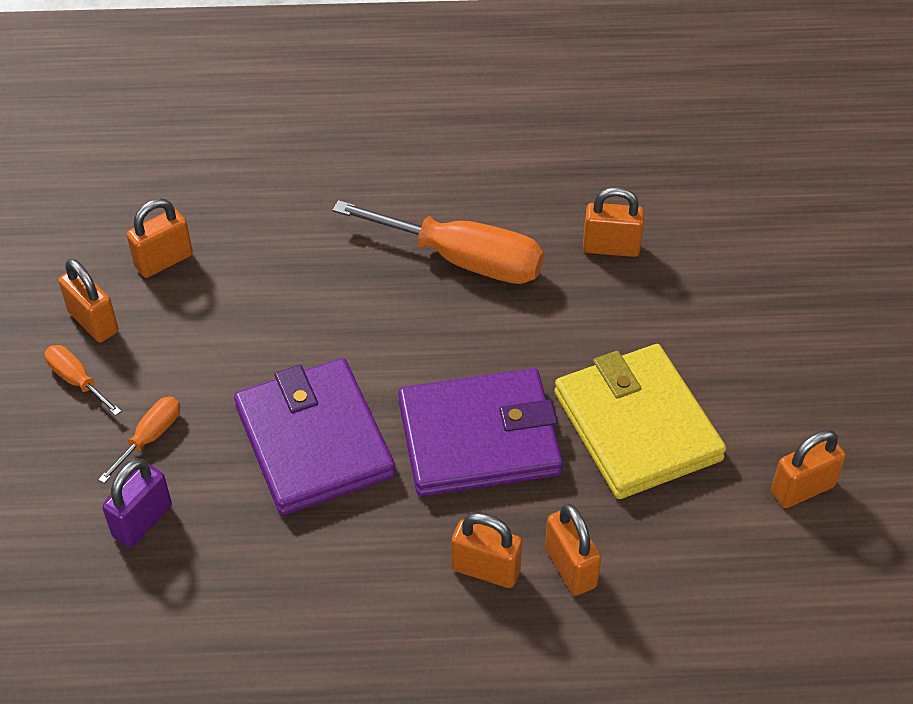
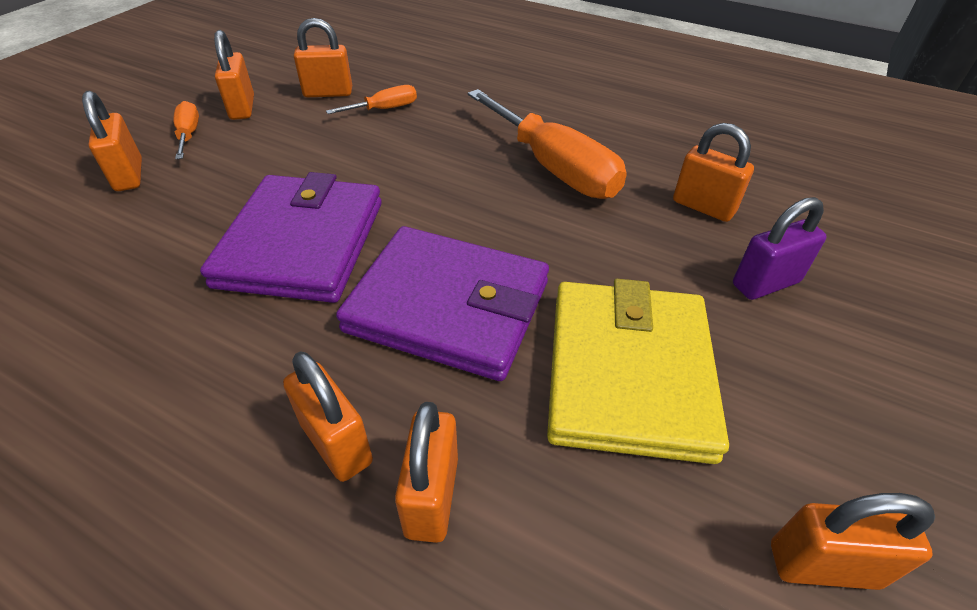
camera: 30 degrees right, 5 degrees down
(76, 453) = (129, 175): none -> orange padlock
(142, 521) = (107, 240): purple padlock -> purple padlock (765, 283)
(150, 437) = (188, 187): orange screwdriver -> orange screwdriver (384, 109)

